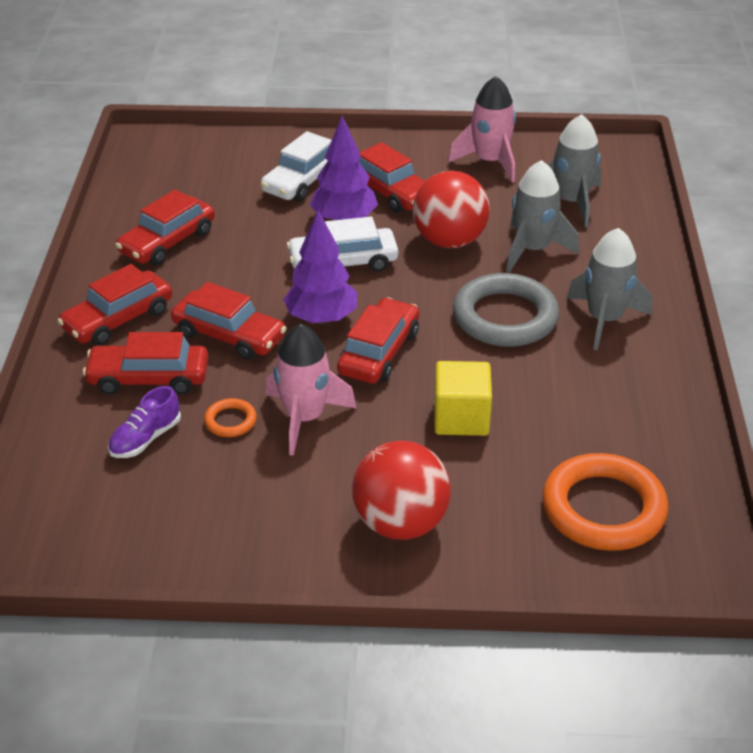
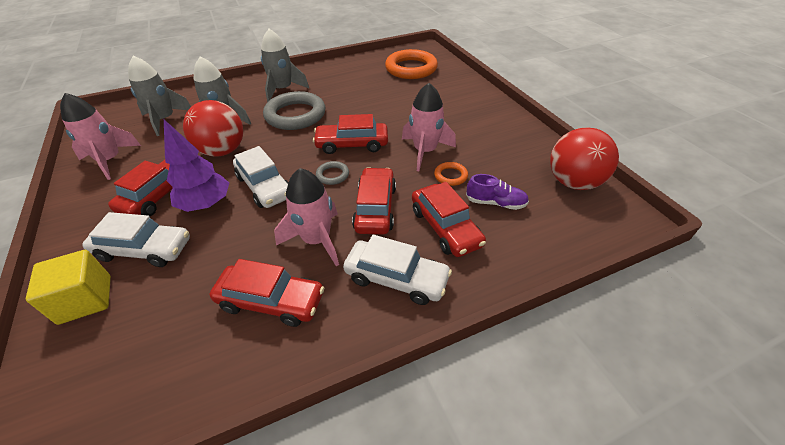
camera: 115 degrees left, 5 degrees up
(118, 319) = (396, 278): red car -> white car
(218, 281) = (316, 240): none -> pink rocket
(322, 318) = (332, 175): purple tree -> grey ring
(400, 523) = (465, 105): red ball -> red ball (573, 182)
(461, 418) = (385, 108): yellow cube -> yellow cube (85, 299)

